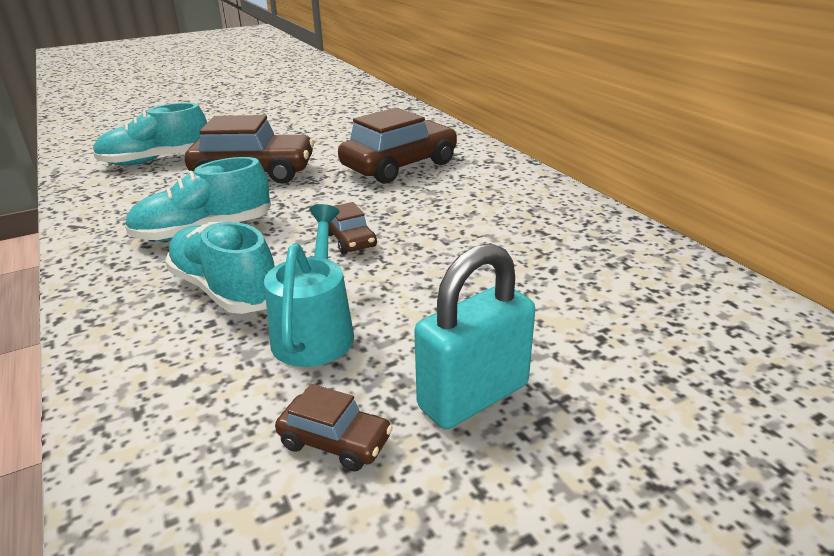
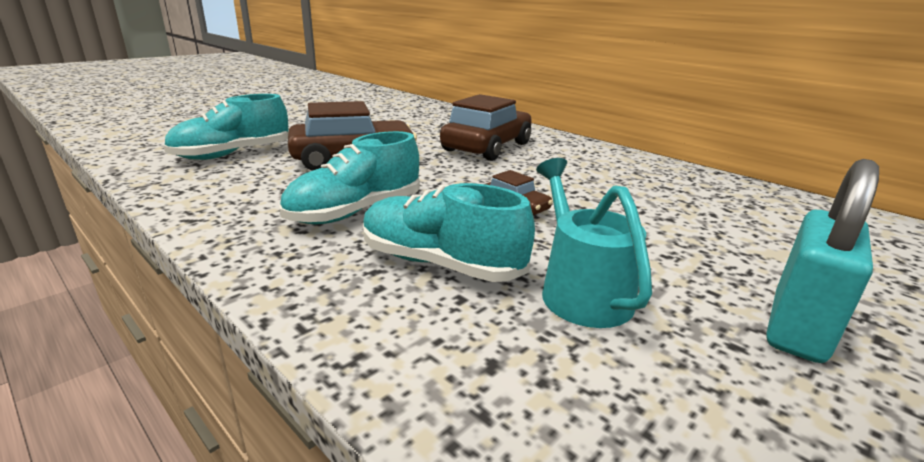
camera: 20 degrees left, 5 degrees down
(335, 442) = (738, 399): brown car -> none

